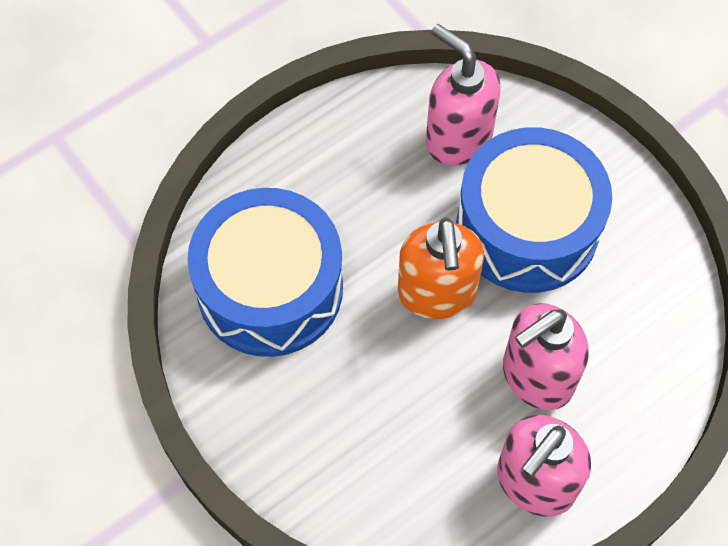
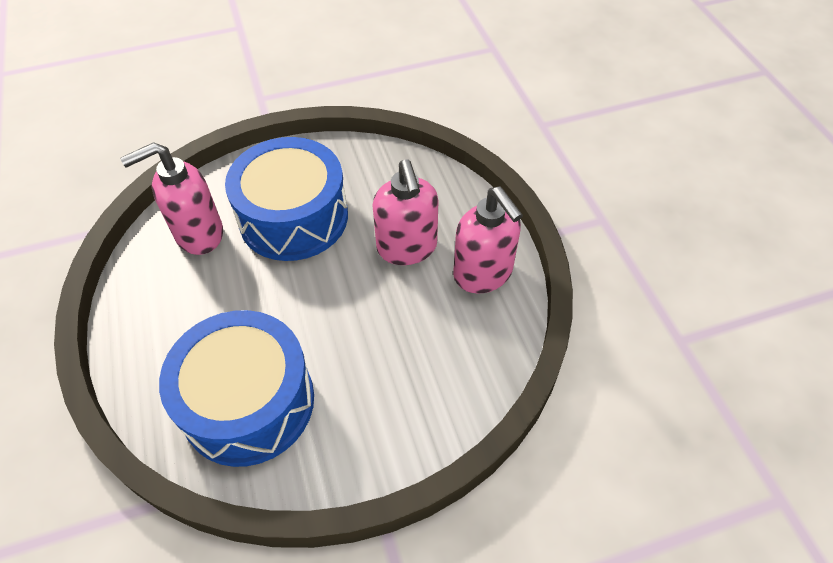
camera: 70 degrees left, 10 degrees down
(437, 294) = (315, 286): orange soap dispenser -> none

